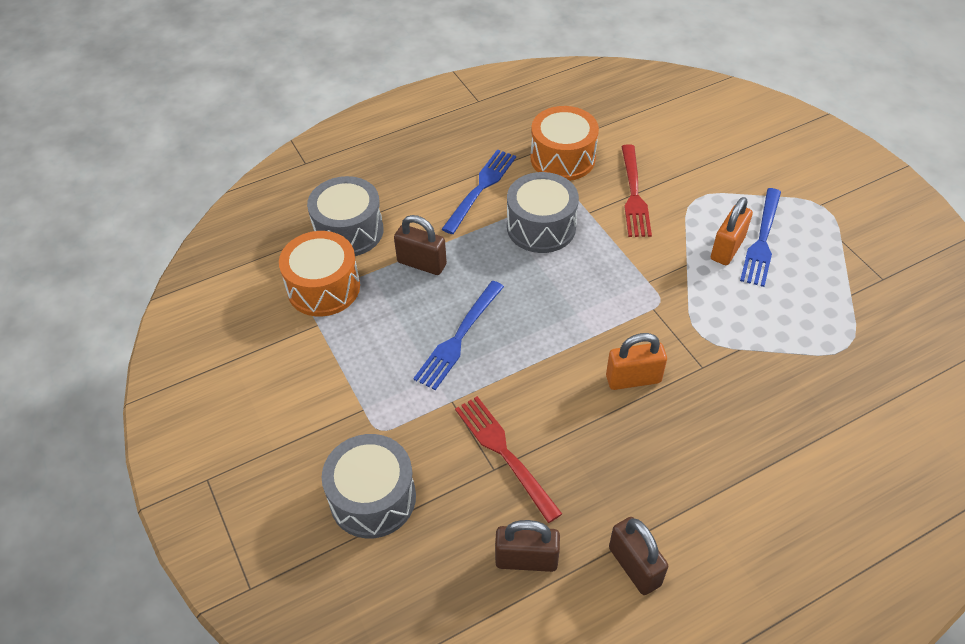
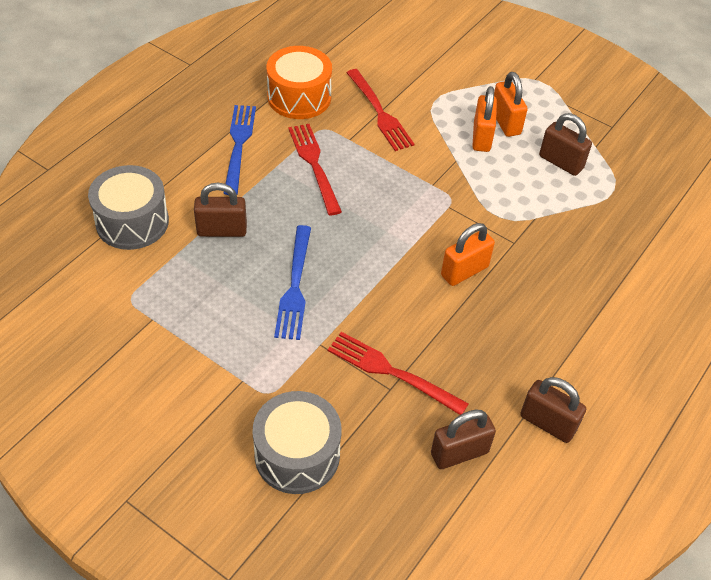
camera: 30 degrees left, 0 degrees up
(323, 287) = (138, 282): orange drum -> none
(541, 227) = (314, 165): grey drum -> red fork
(762, 240) = (505, 122): blue fork -> orange padlock
(801, 300) = (561, 162): none -> brown padlock

